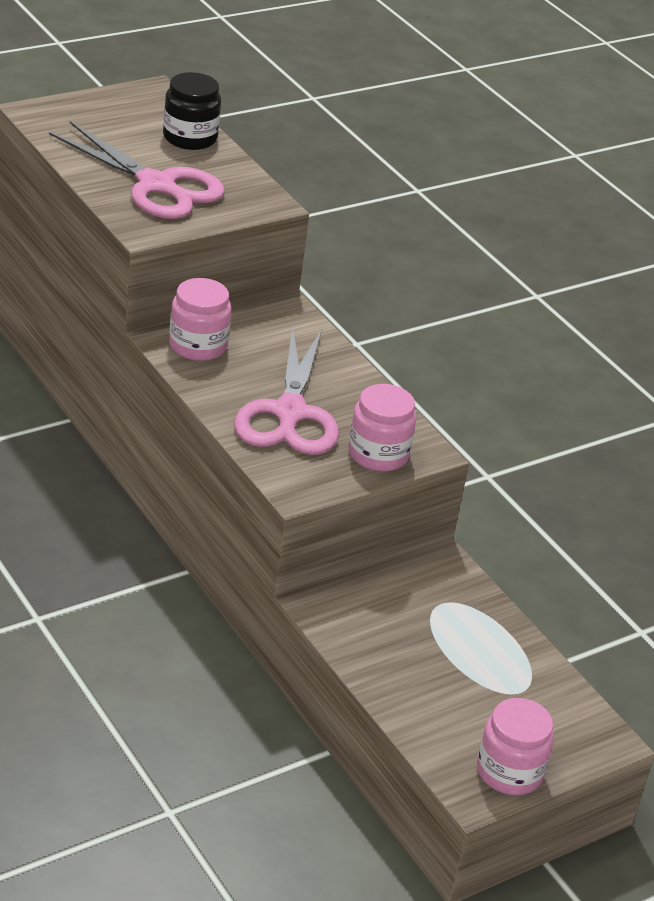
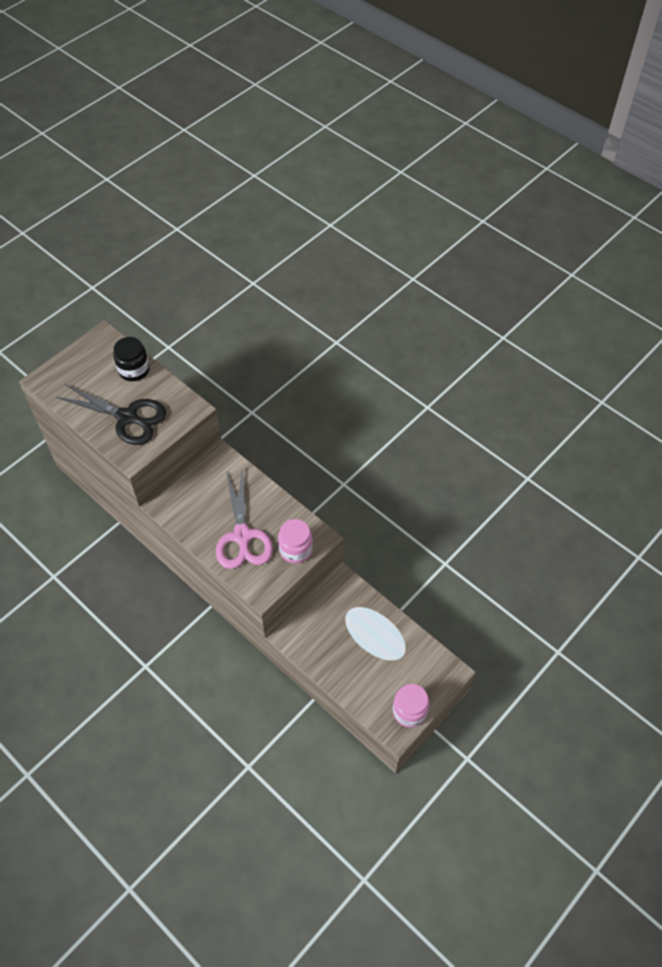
camera: 10 degrees left, 20 degrees up
(157, 185) = (127, 417): pink scissors -> black scissors
(198, 346) = (180, 503): pink jar -> none

